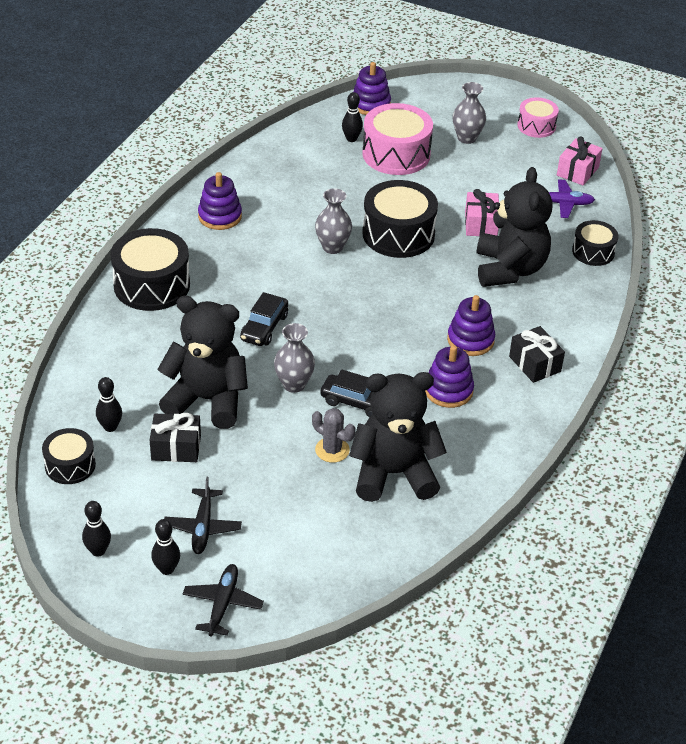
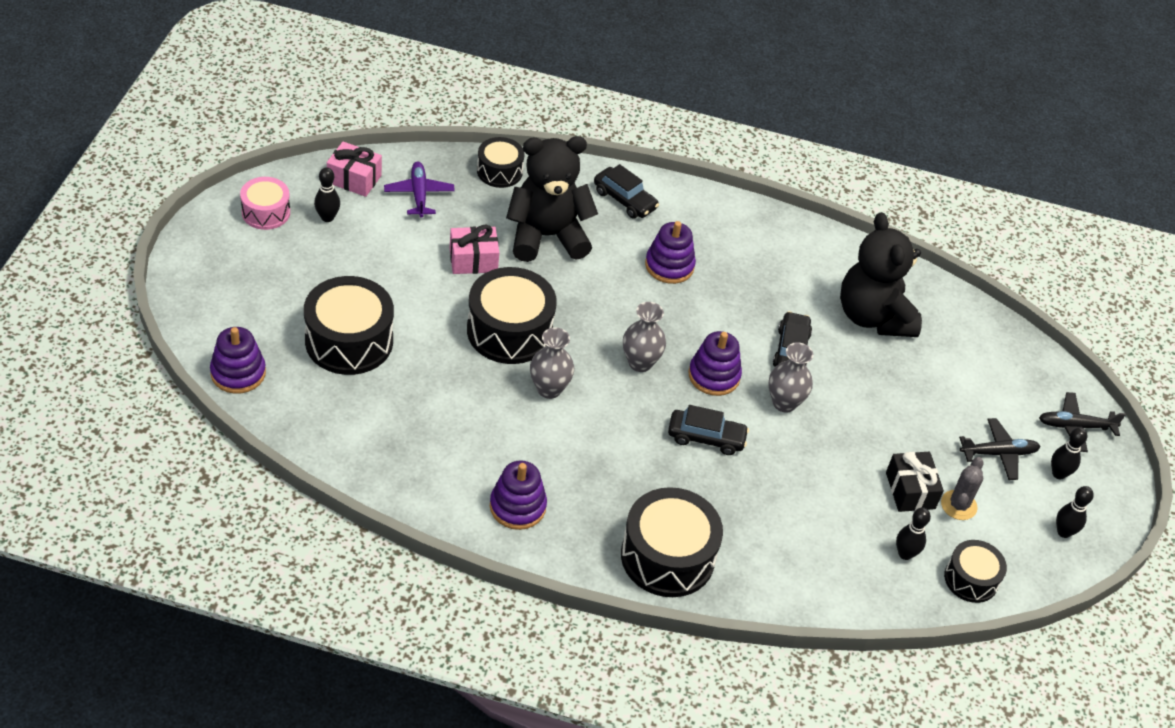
camera: 105 degrees left, 5 degrees up
(207, 400) = (834, 474): black teddy bear -> none
(332, 450) = (862, 364): grey cactus -> grey cactus (958, 505)
(351, 139) = (322, 387): black bowling pin -> black bowling pin (327, 217)
(396, 154) = (349, 341): pink drum -> black drum
(448, 390) = (748, 281): purple stacking toy -> purple stacking toy (714, 376)
(467, 138) = (302, 275): grey vase -> grey vase (640, 363)
(534, 364) = (688, 218): black gift -> none
(559, 325) = (624, 200): none -> black car

